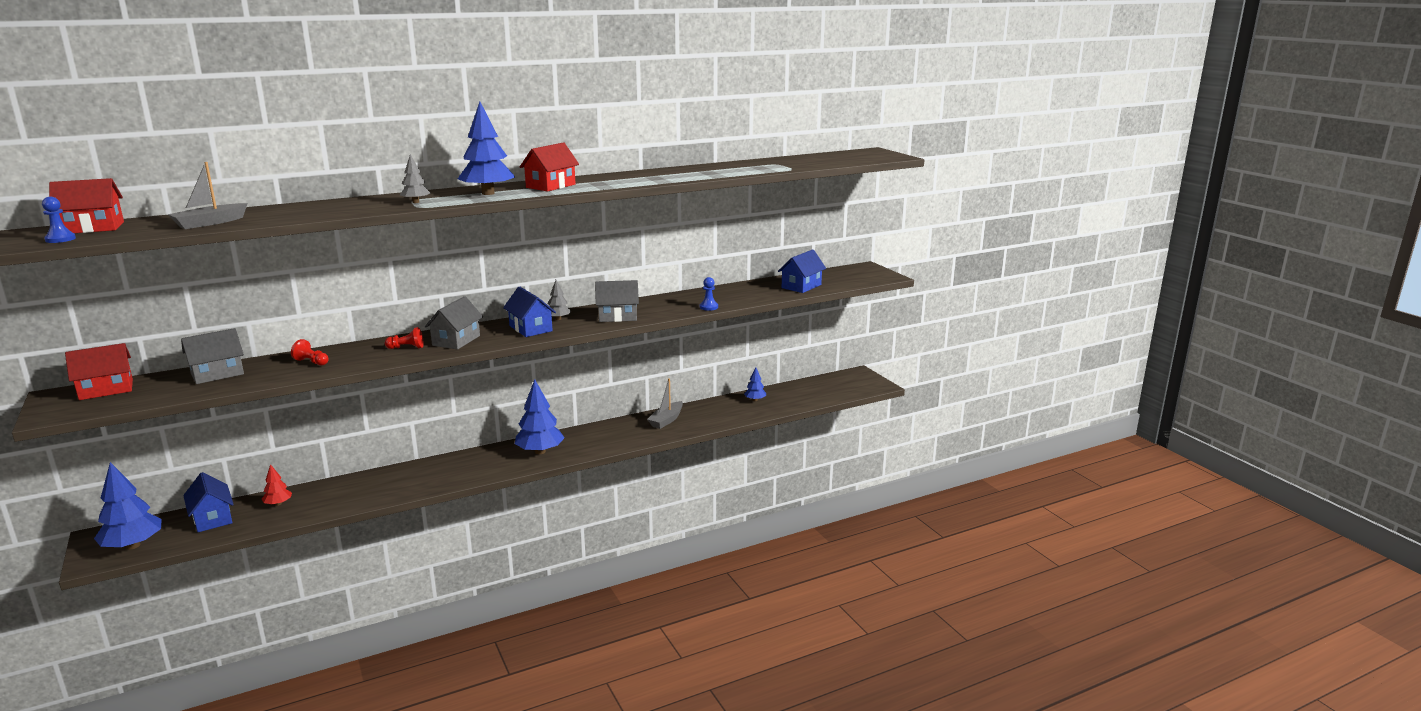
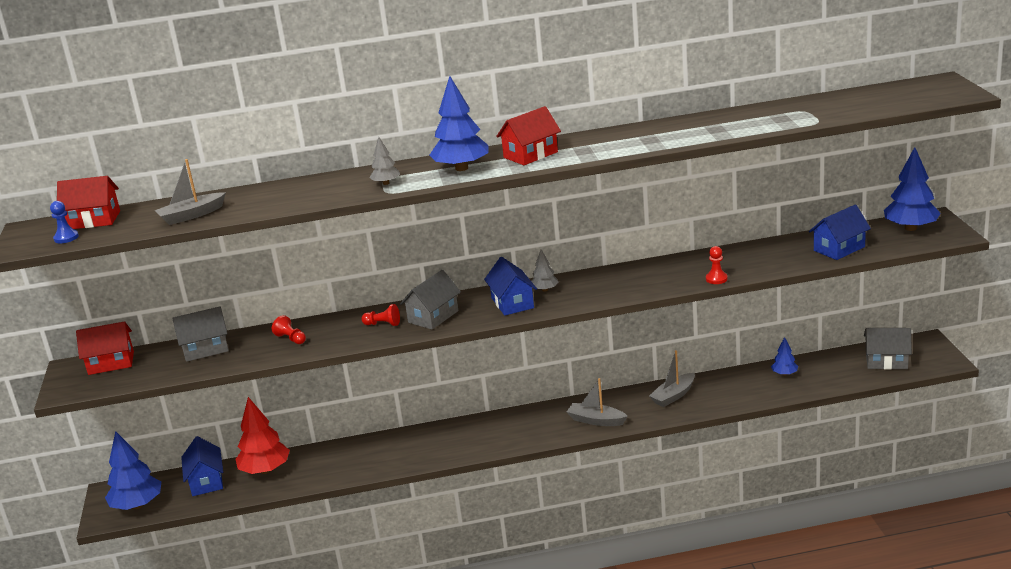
camera: 20 degrees right, 5 degrees up
(278, 504) = (265, 470): red tree -> red tree, size x1.95
(540, 451) = (527, 427): blue tree -> blue tree (910, 228)
(603, 442) = (596, 420): none -> grey boat
(617, 316) = (609, 289): grey house -> grey house (886, 361)
(708, 307) = (716, 279): blue pawn -> red pawn

